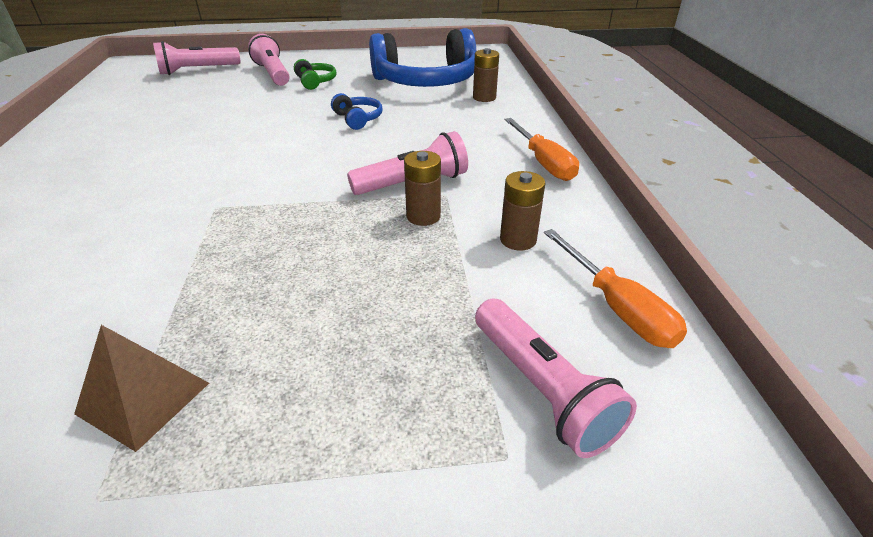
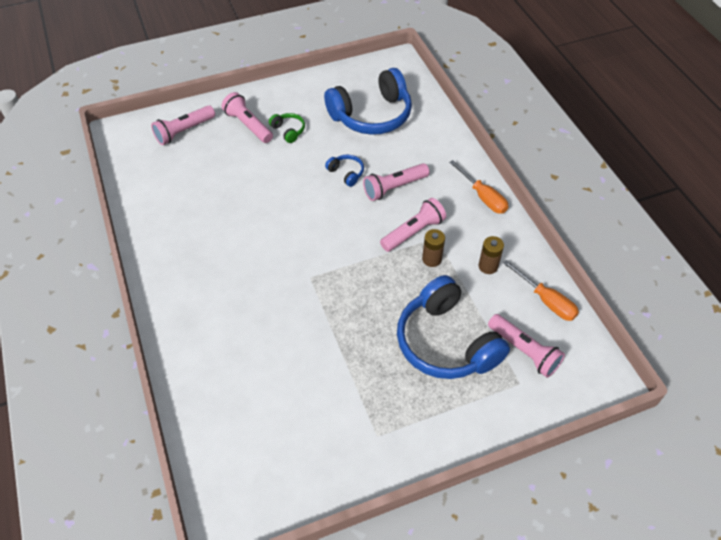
camera: 15 degrees left, 15 degrees up
(143, 398) = (363, 395): brown pyramid -> none
(379, 337) = (446, 342): none -> blue headphones
(414, 138) = (394, 188): none -> pink flashlight
(484, 97) = (422, 129): brown battery -> none

